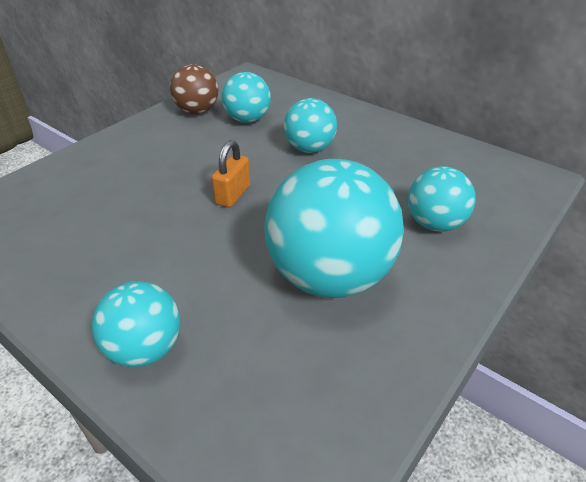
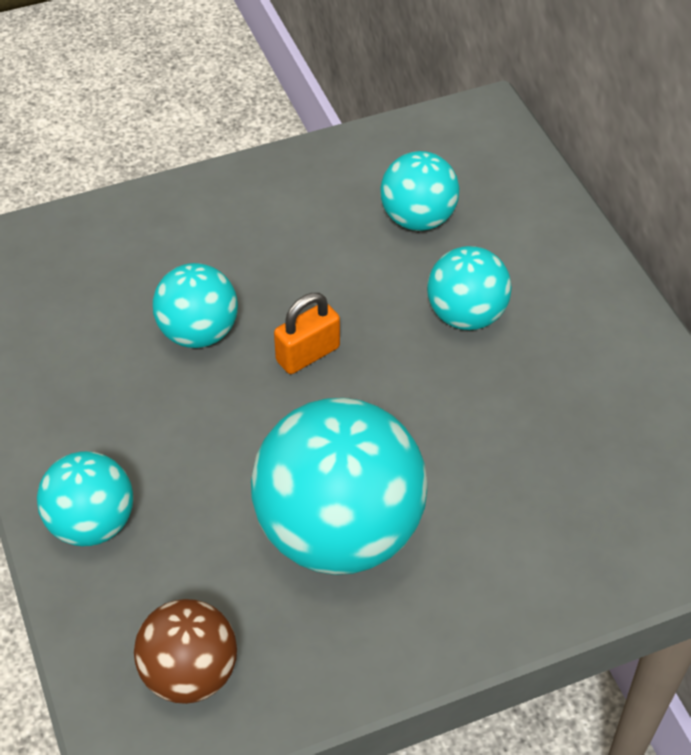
camera: 30 degrees right, 10 degrees up
(197, 111) = (357, 171): brown ball -> brown ball (190, 673)
(435, 223) = (532, 521): turquoise ball -> turquoise ball (198, 332)

